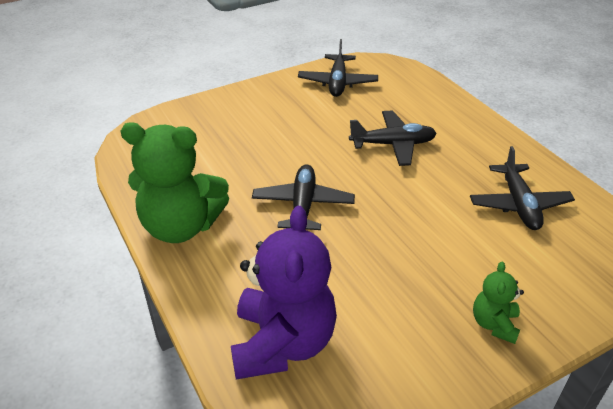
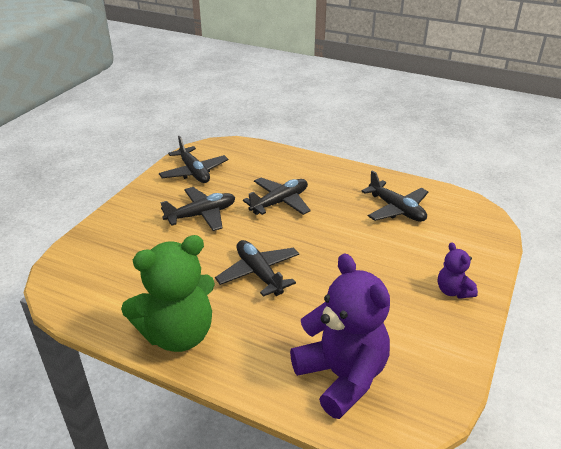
camera: 35 degrees left, 5 degrees down
(305, 127) = (201, 215): none -> black plane
(494, 324) = (453, 291): green teddy bear -> purple teddy bear

